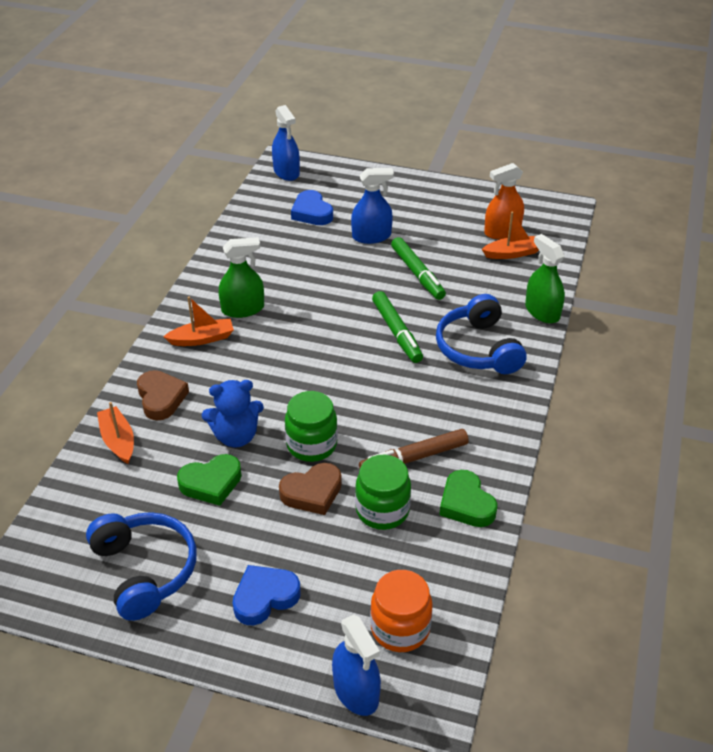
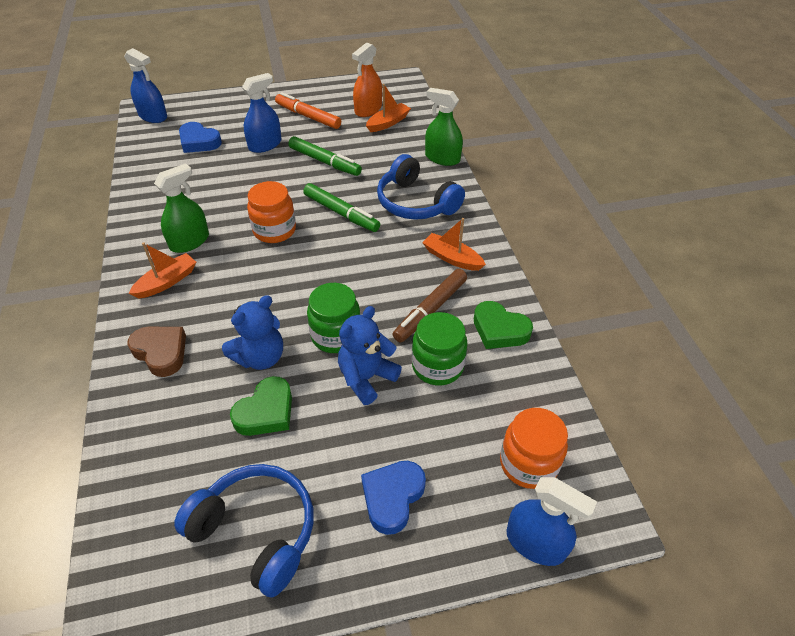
camera: 30 degrees left, 5 degrees up
(118, 440) = (141, 412): orange boat -> orange boat (452, 258)
(312, 492) = (366, 378): brown heart -> blue teddy bear
(323, 326) = (274, 230): none -> orange jar
(434, 219) = (308, 116): none -> orange marker

